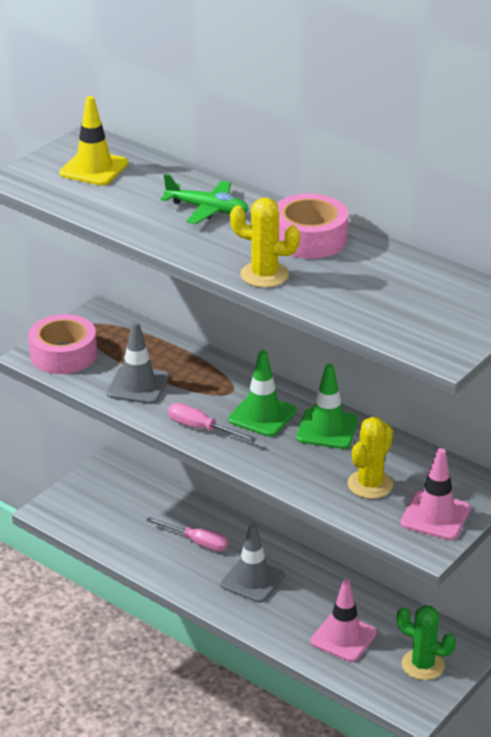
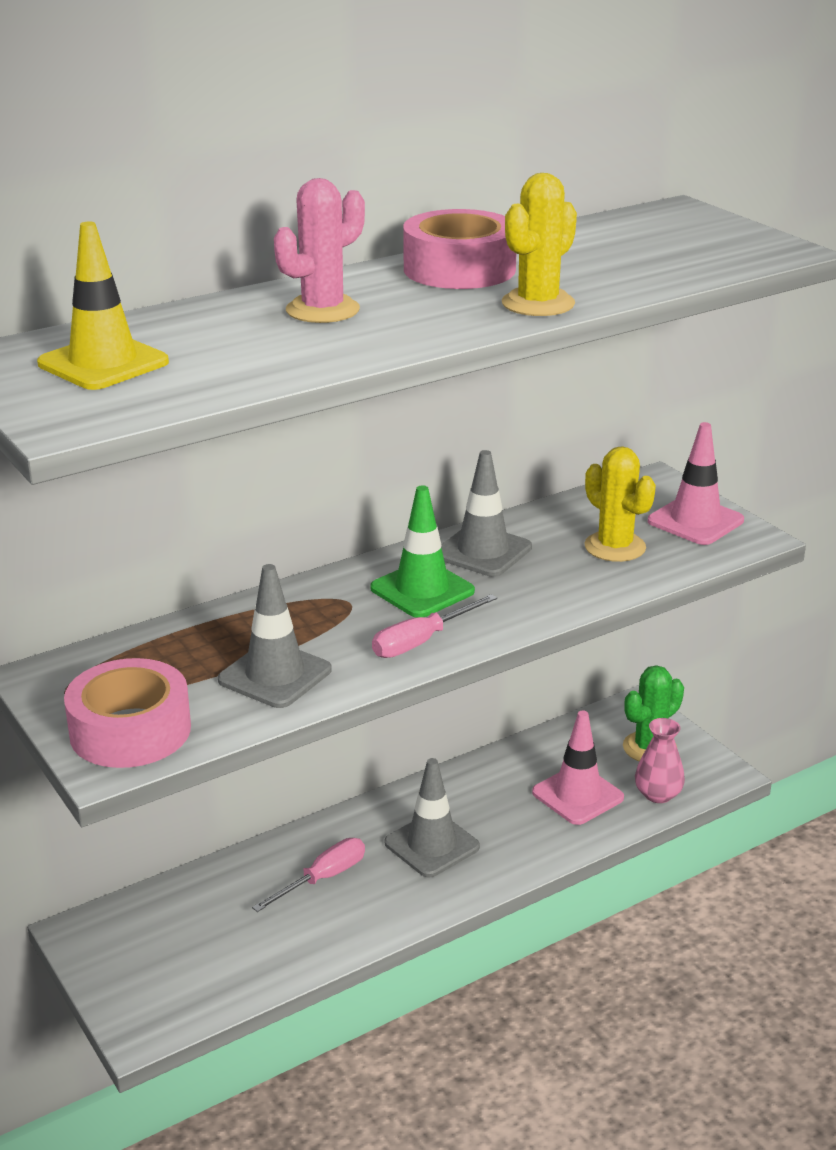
camera: 70 degrees left, 5 degrees down
(208, 209) = (322, 310): green plane -> pink cactus
(327, 429) = (483, 551): green traffic cone -> grey traffic cone
(368, 679) = (658, 794): none -> pink vase

